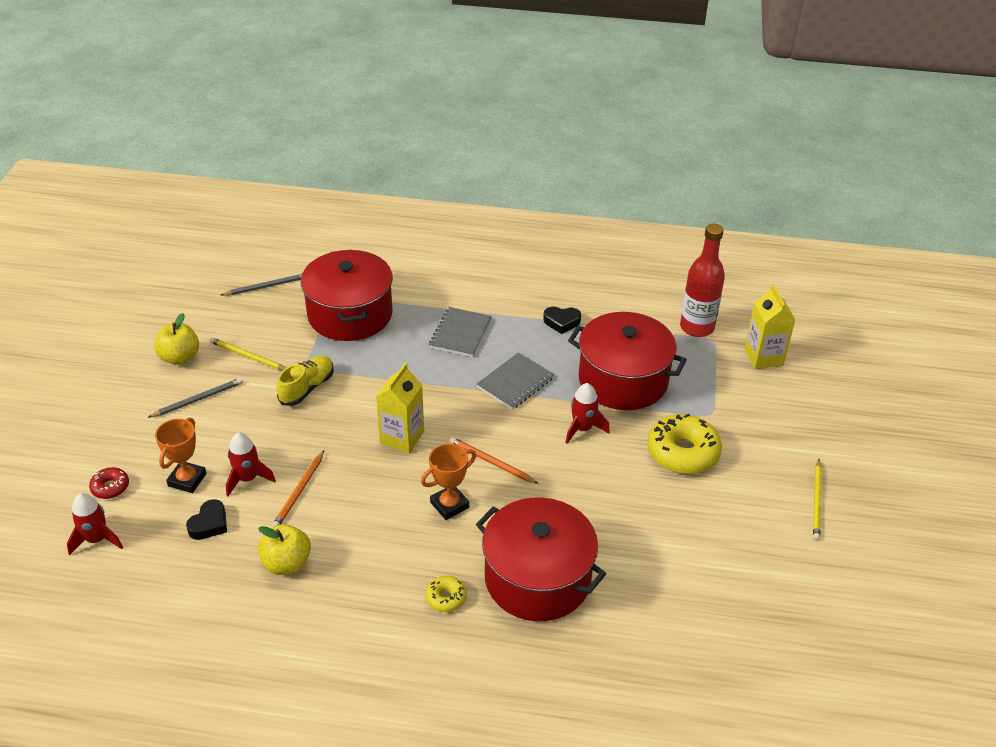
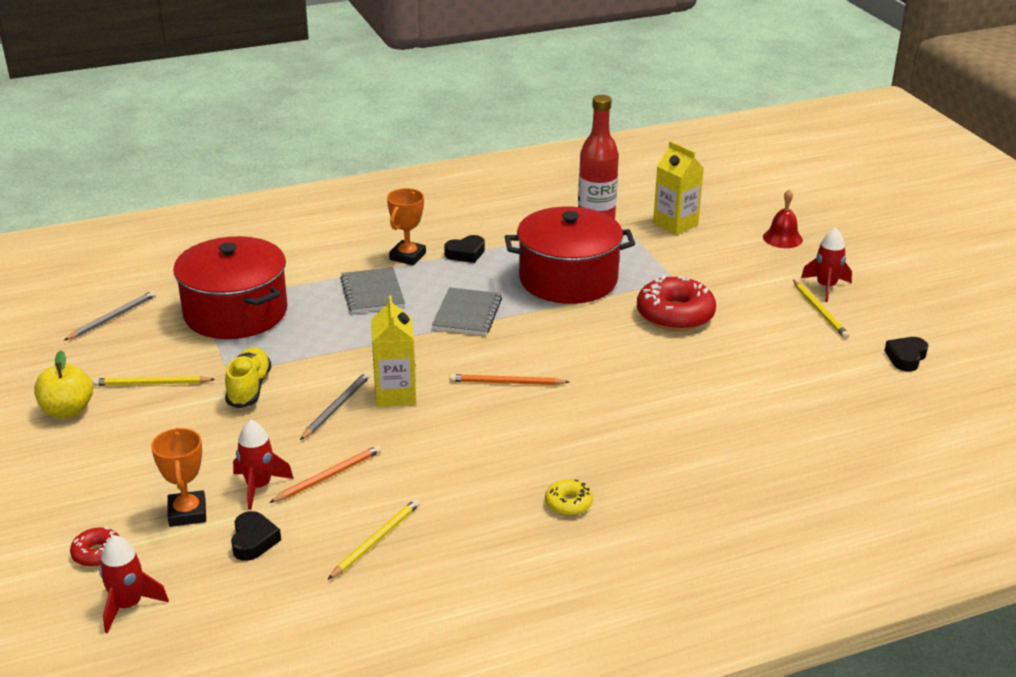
camera: 30 degrees left, 10 degrees down
(198, 399) = (129, 439): grey pencil -> grey pencil (336, 407)
(287, 563) = (376, 540): yellow apple -> yellow pencil
(299, 491) = (328, 476): orange pencil -> orange pencil turned 120 degrees counterclockwise
(449, 505) = (498, 430): orange trophy -> orange trophy (407, 256)
(537, 578) = (639, 455): red pot -> none
(583, 429) = (567, 328): red rocket -> red rocket (826, 287)
(683, 452) = (675, 315): yellow donut -> red donut
(850, 409) = (782, 238): none -> red bell
(855, 585) = (906, 357): none -> black heart

